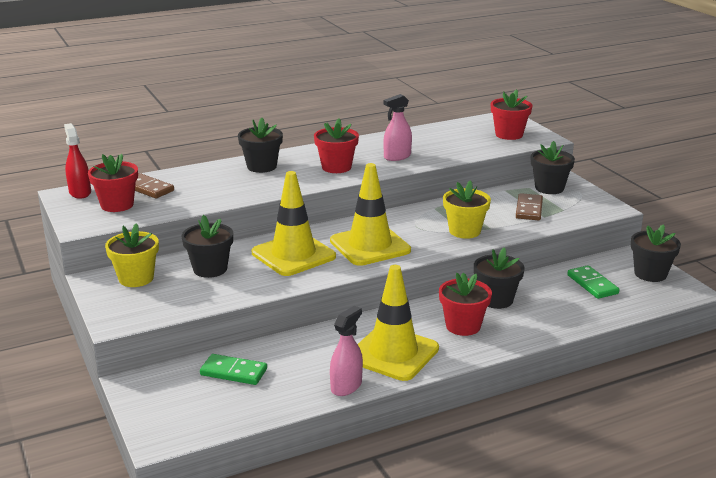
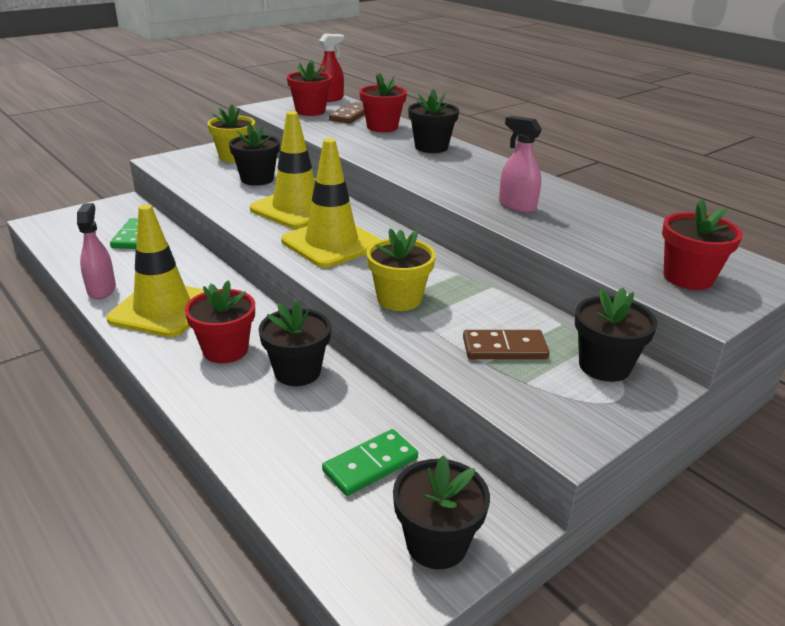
camera: 75 degrees right, 5 degrees up
(336, 167) = (456, 178): red flower pot -> red flower pot (382, 127)
(346, 386) = (102, 290): pink spray bottle -> pink spray bottle turned 120 degrees counterclockwise

